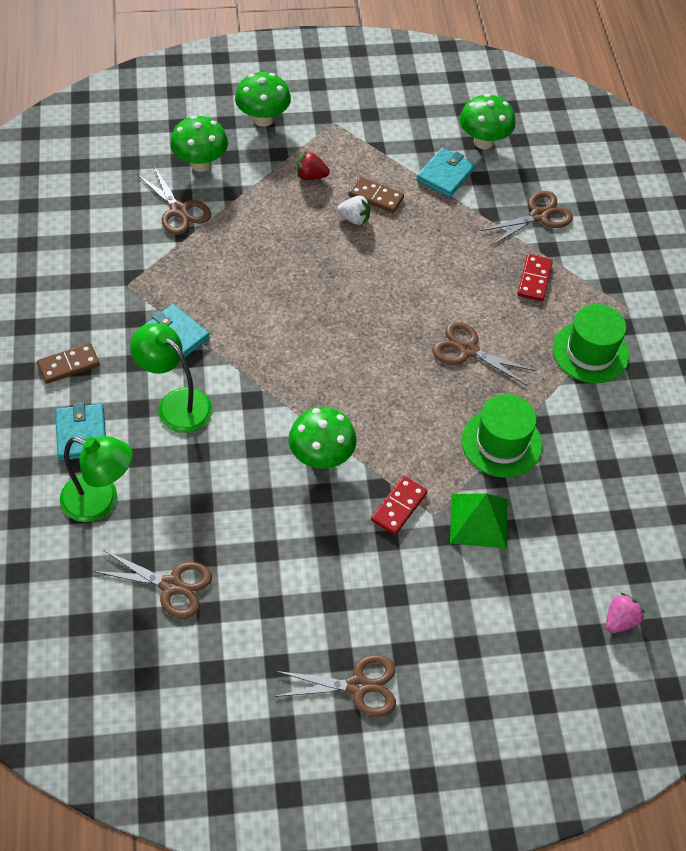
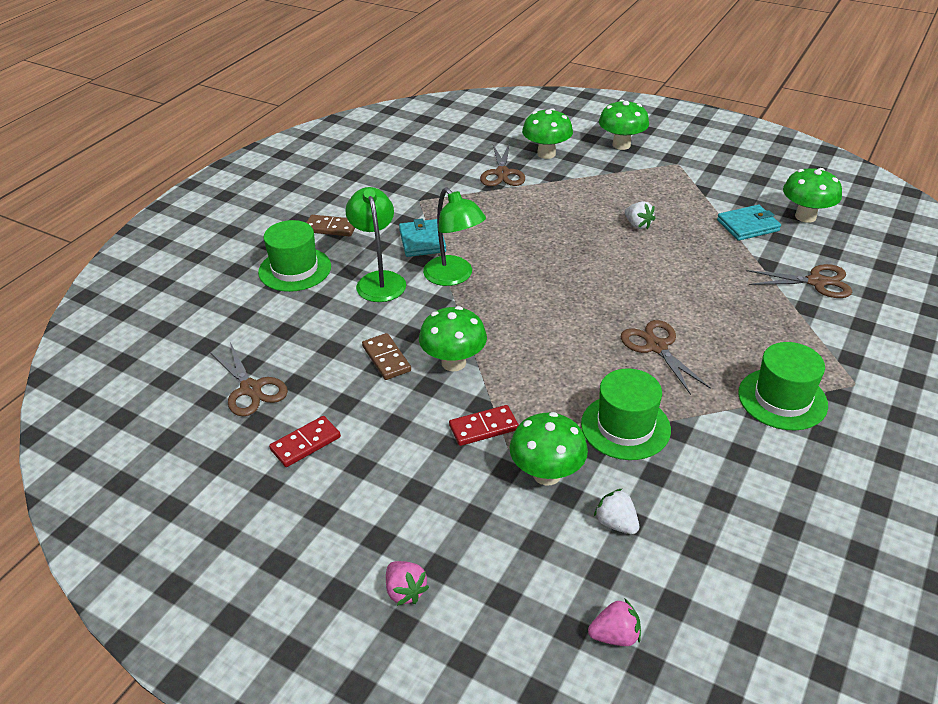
camera: 40 degrees right, 15 degrees down
(81, 434) = (295, 269): turquoise wallet -> green hat
(100, 501) = (262, 313): green lamp -> green lamp (454, 277)
(311, 176) = (627, 188): red strawberry -> none
(358, 686) = (313, 540): brown scissors -> none
(376, 197) = (670, 218): brown domino -> brown domino (386, 358)
(461, 680) = (405, 591): none -> pink strawberry
(479, 520) = (547, 474): green pyramid -> green mushroom
(534, 279) = (770, 324): red domino -> red domino (305, 443)
(557, 532) = (616, 523): none -> white strawberry

